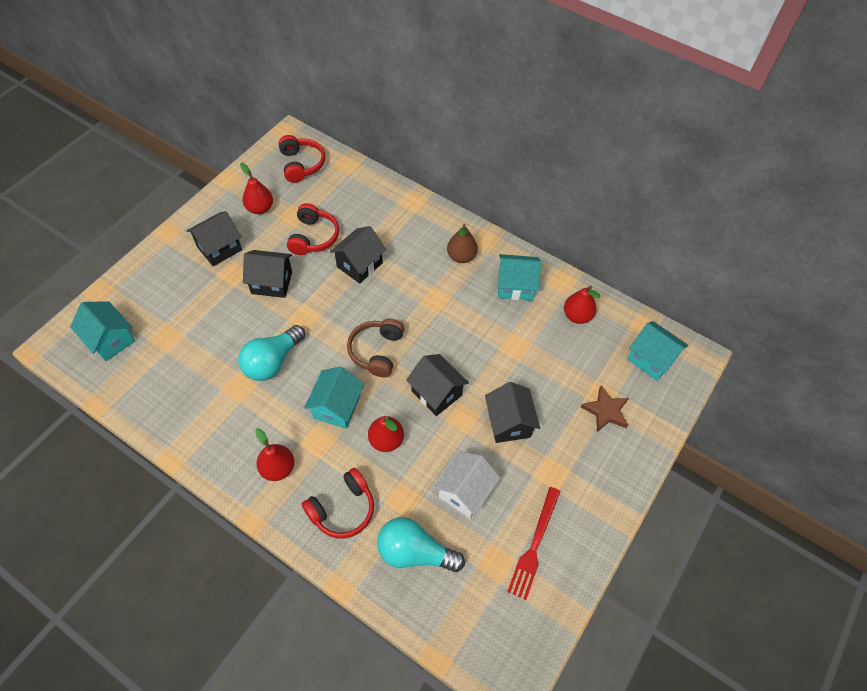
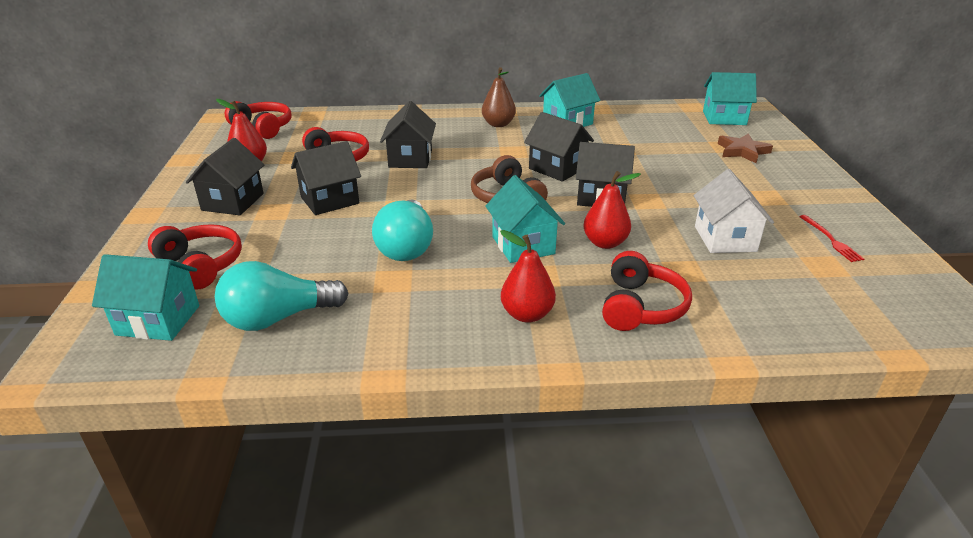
camera: 35 degrees left, 25 degrees down
(160, 304) = (200, 265): none -> red headphones
(414, 552) = (753, 297): turquoise light bulb -> turquoise light bulb (278, 318)
(509, 422) = (687, 186): black house -> black house (557, 168)
(534, 545) = (831, 240): red fork -> red fork, size x0.61
(577, 316) = (638, 119): red pear -> none

